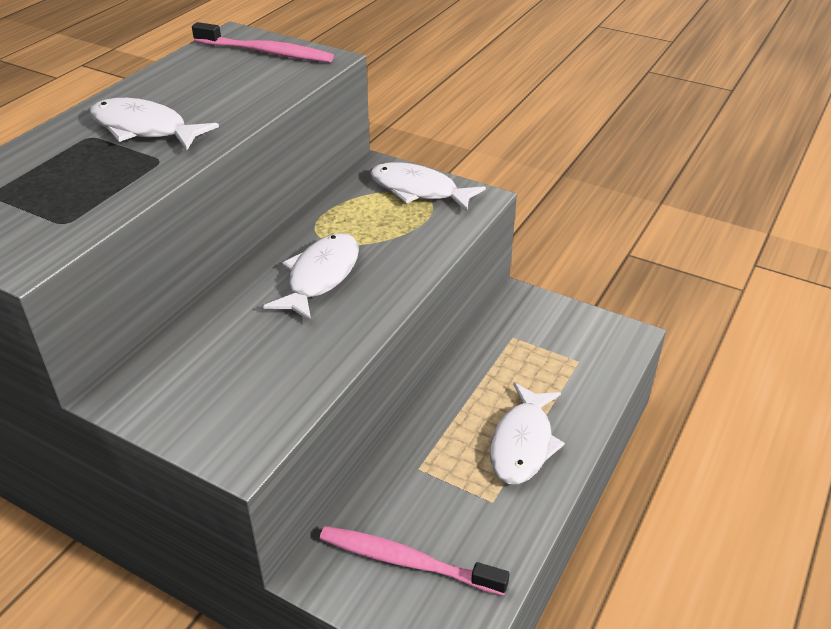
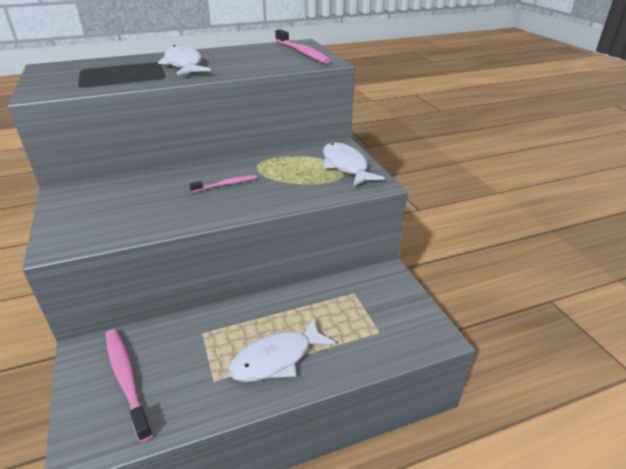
camera: 40 degrees right, 5 degrees down
(320, 277) = (226, 184): white fish -> pink toothbrush

